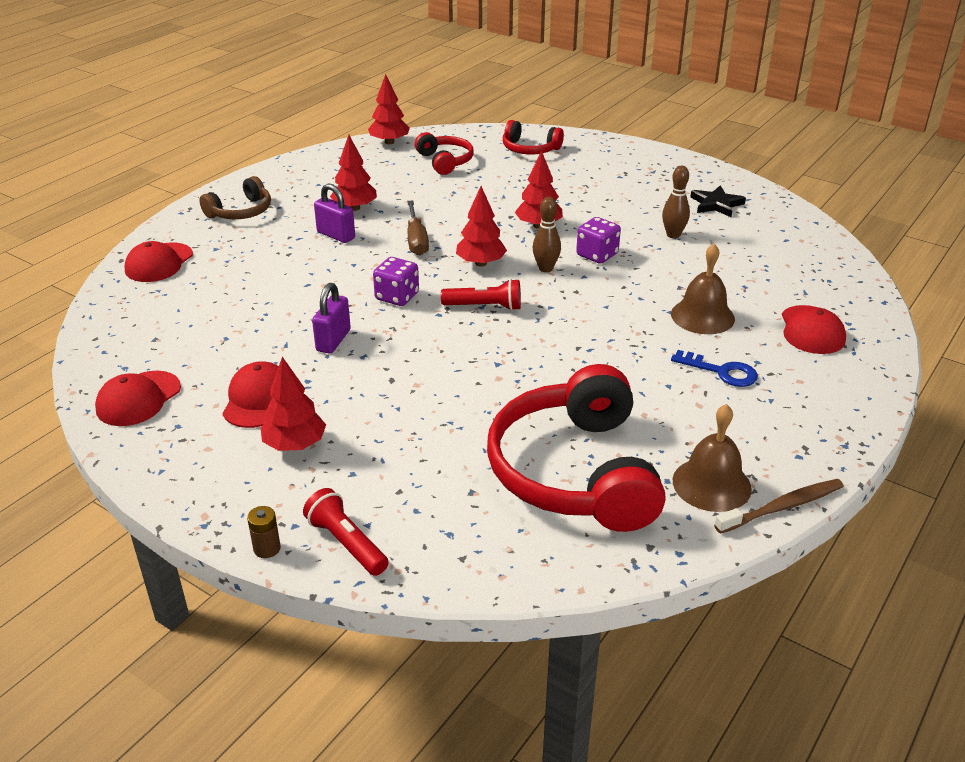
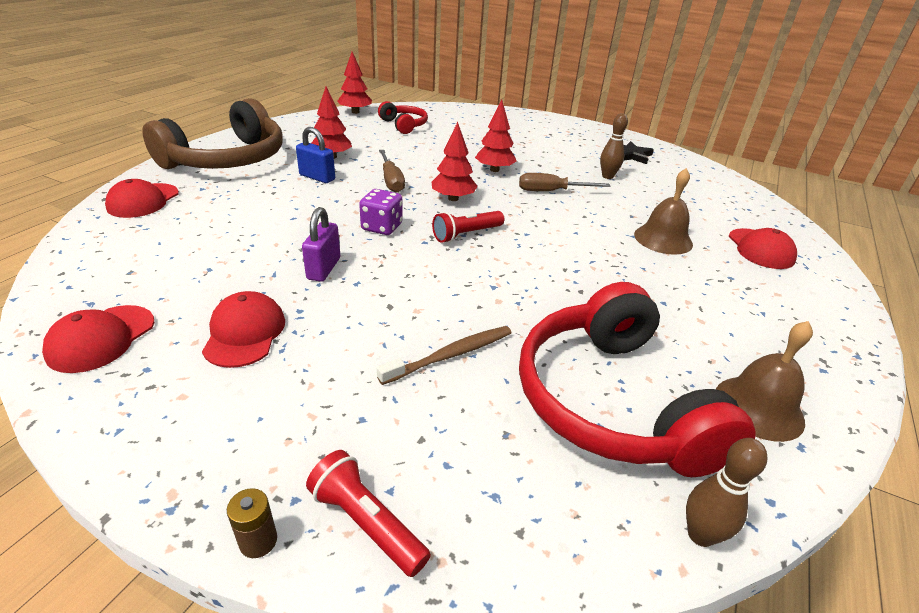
camera: 10 degrees left, 0 degrees up
(241, 212) = (227, 159): brown headphones -> brown headphones, size x2.00
(295, 445) = (289, 386): red tree -> none
(336, 235) = (317, 177): purple padlock -> blue padlock
(484, 307) = (466, 234): red flashlight -> red flashlight turned 150 degrees clockwise
(530, 149) = (470, 118): red headphones -> none
(545, 268) = (511, 202): brown bowling pin -> brown bowling pin (700, 535)
(597, 255) = (551, 191): purple dice -> brown screwdriver
(722, 372) = (705, 287): blue key -> none
(782, 507) = (844, 430): brown toothbrush -> brown toothbrush (451, 355)

